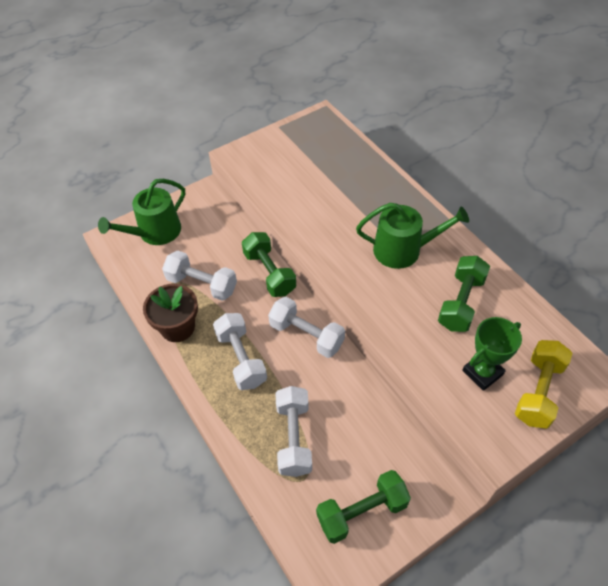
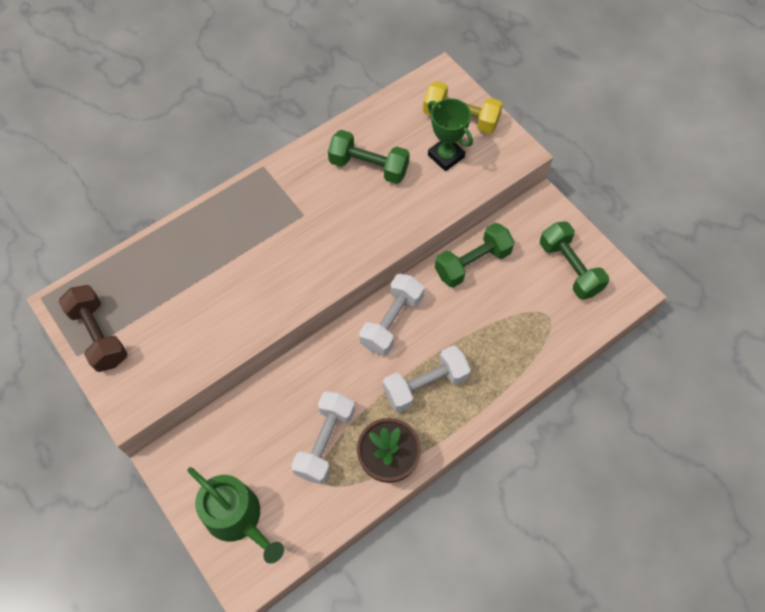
camera: 95 degrees left, 10 degrees up
(269, 273) = (307, 366): green dumbbell -> green dumbbell (472, 263)
(293, 136) = (99, 335): none -> brown dumbbell
(294, 438) = (509, 326): white dumbbell -> none
(403, 250) = (301, 213): green watering can -> none

